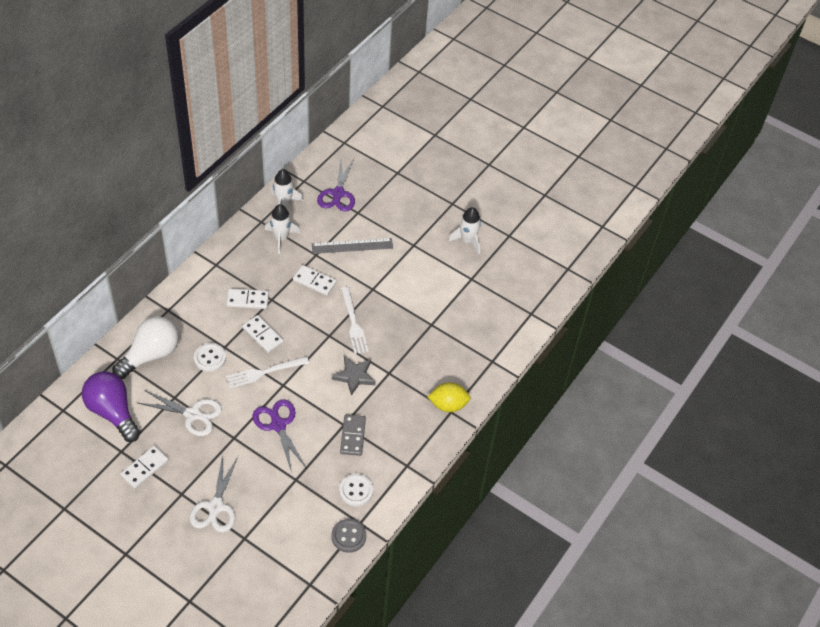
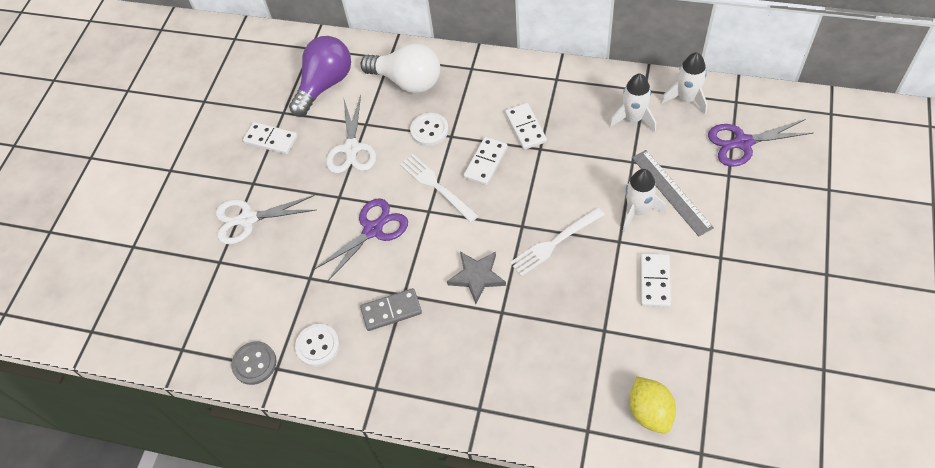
camera: 80 degrees right, 5 degrees up
(314, 281) = (591, 177): white domino -> white domino (655, 281)
(448, 405) = (487, 401): yellow lemon -> yellow lemon (650, 412)
(467, 240) = (774, 319): white rocket -> white rocket (637, 211)

